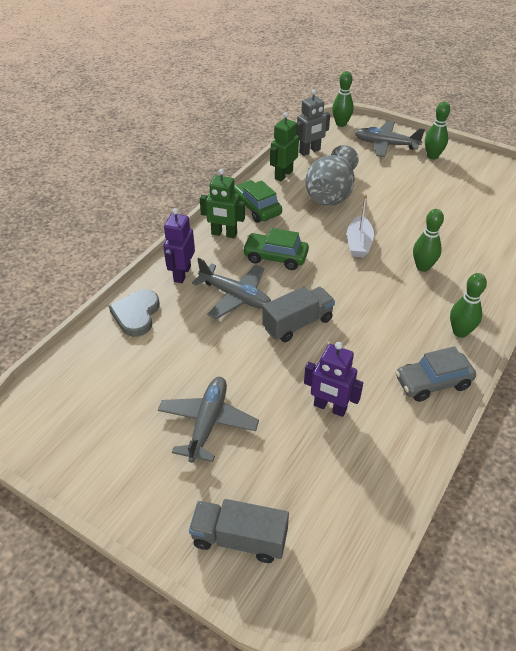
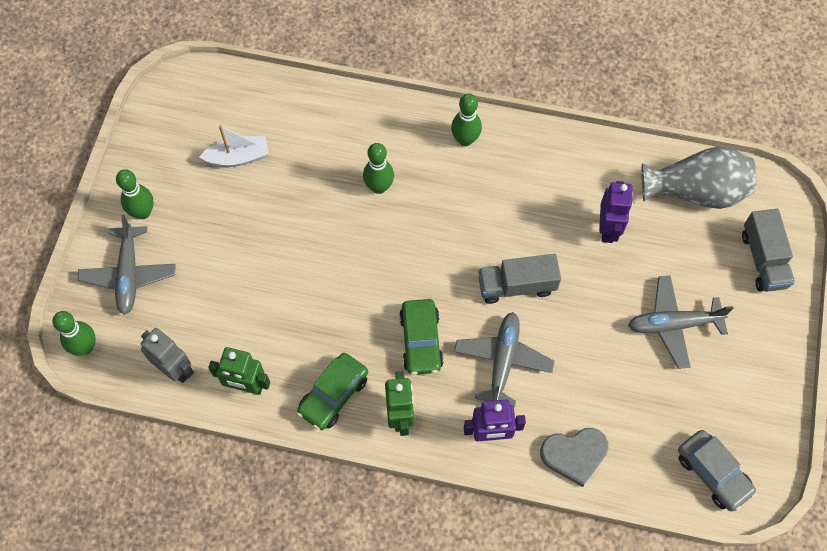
camera: 110 degrees left, 20 degrees up
(298, 324) = (516, 286): grey truck -> grey truck turned 45 degrees counterclockwise
(331, 194) = (271, 314): grey vase -> grey vase (696, 191)
(358, 243) = (362, 259): white boat -> white boat (238, 157)
(433, 382) = (540, 153): grey car -> grey car (713, 473)

